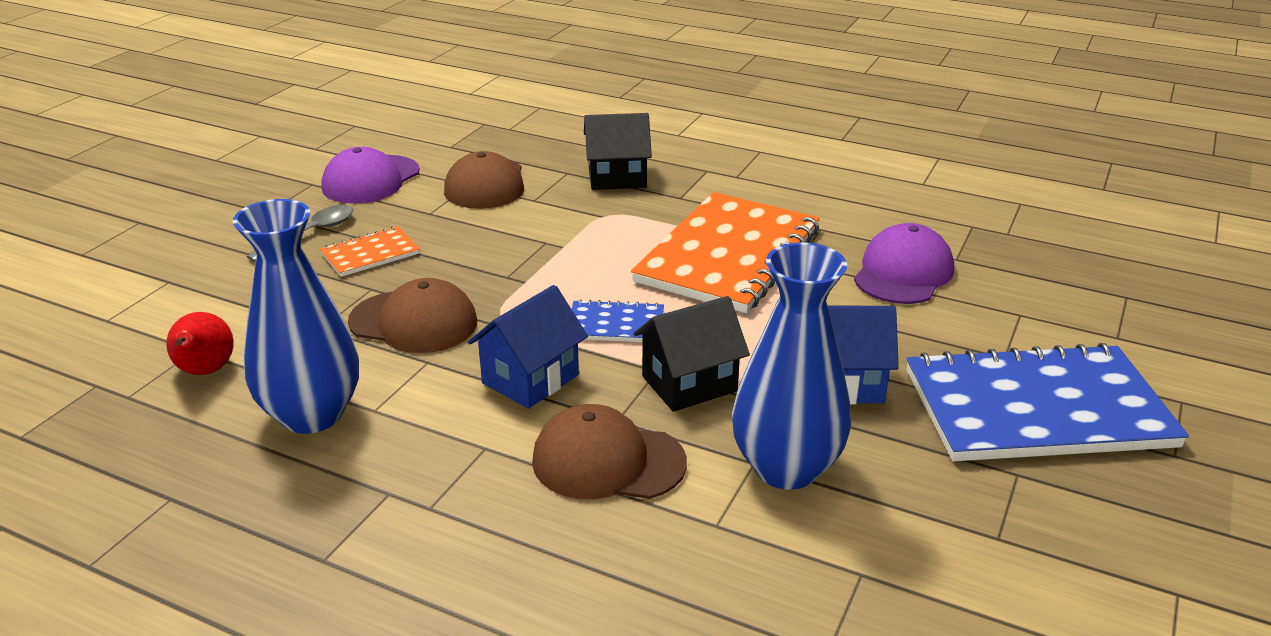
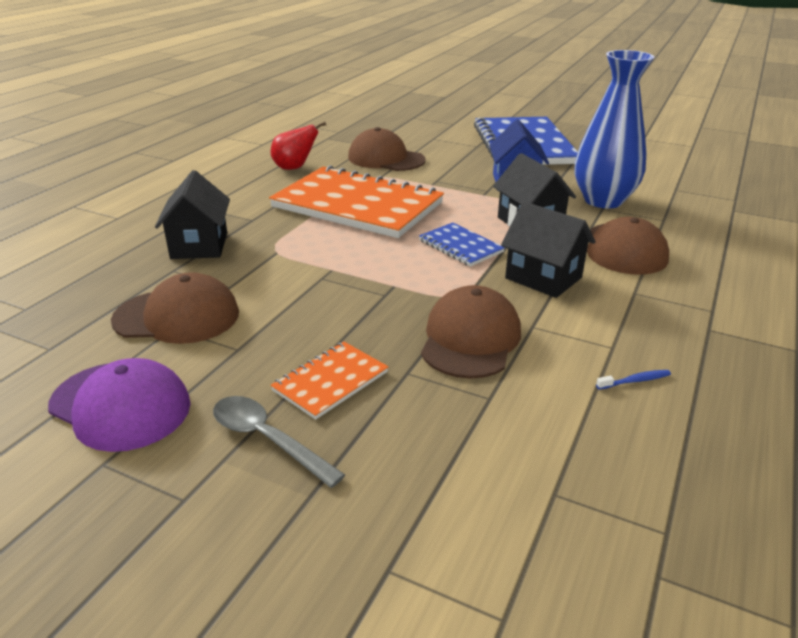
camera: 90 degrees left, 0 degrees up
(205, 371) = (595, 472): red pear -> red pear (294, 168)
(312, 414) = (635, 381): blue vase -> blue toothbrush
(370, 254) = (331, 381): orange notebook -> orange notebook turned 75 degrees clockwise
(530, 379) = (543, 278): blue house -> black house
(616, 325) = (460, 246): blue notebook -> blue notebook turned 45 degrees counterclockwise
(903, 273) = (386, 159): purple cap -> brown cap

